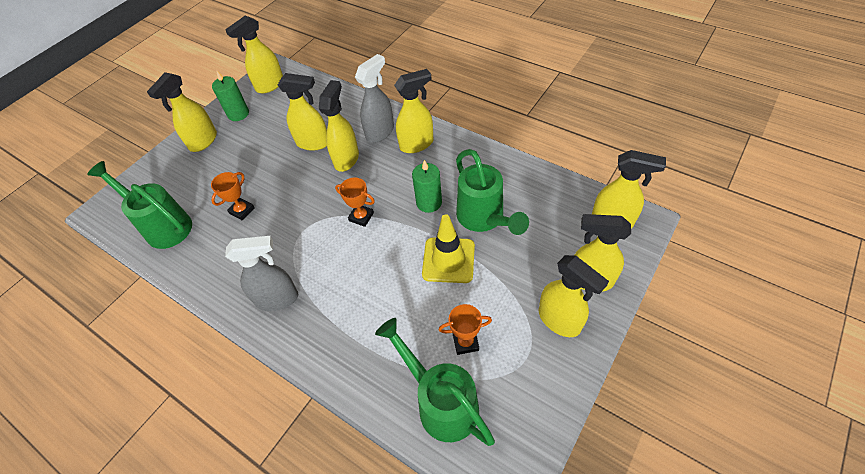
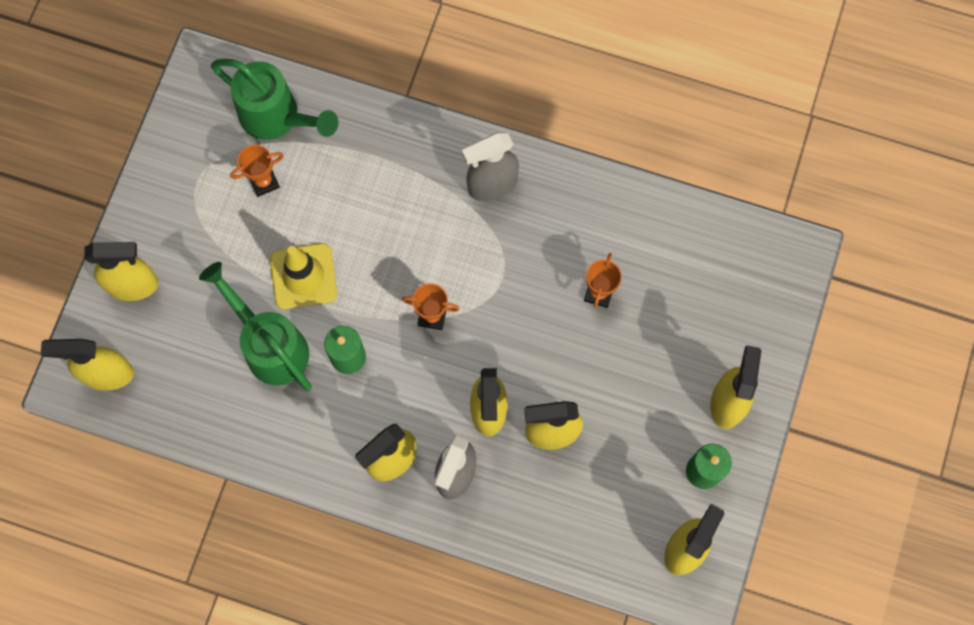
camera: 160 degrees right, 20 degrees up
(163, 226) = (693, 248): green watering can -> none
(559, 320) = (165, 228): yellow spray bottle -> none

